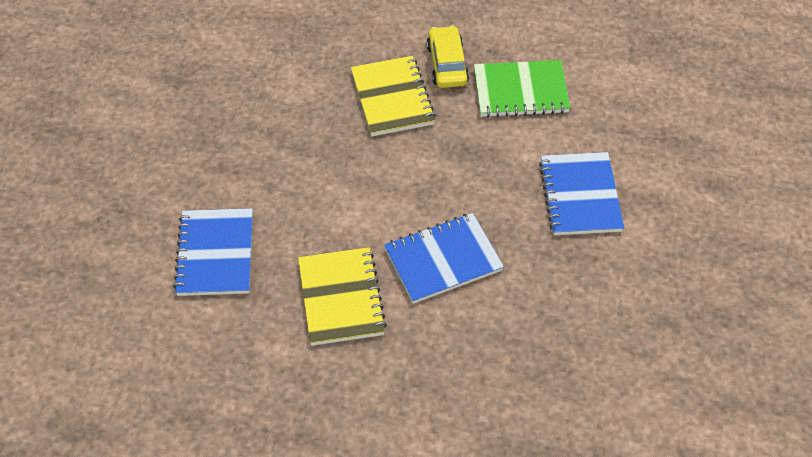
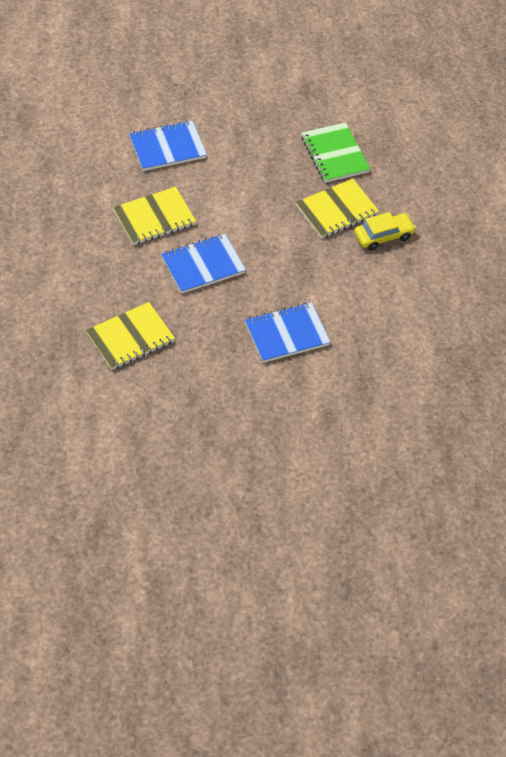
camera: 70 degrees right, 0 degrees up
(443, 260) = (203, 265): blue notebook -> blue notebook turned 75 degrees counterclockwise
(520, 91) = (374, 284): green notebook -> green notebook (334, 154)
(551, 374) = (130, 338): none -> yellow notebook

